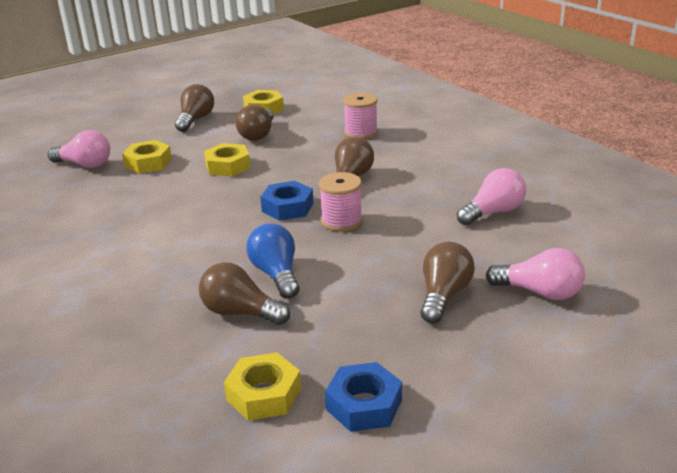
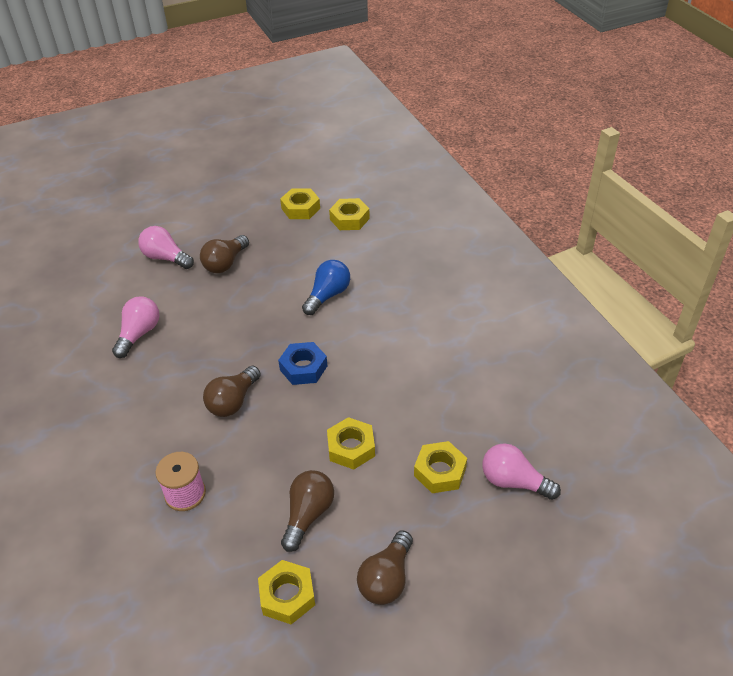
camera: 170 degrees left, 15 degrees up
(240, 312) = (356, 268): brown light bulb -> none
(276, 274) = (328, 295): blue light bulb -> blue light bulb turned 135 degrees counterclockwise
(341, 221) = (263, 342): pink spool -> none
(364, 404) = (300, 208): blue nut -> yellow nut
(493, 212) = (139, 334): pink light bulb -> pink light bulb turned 135 degrees clockwise

